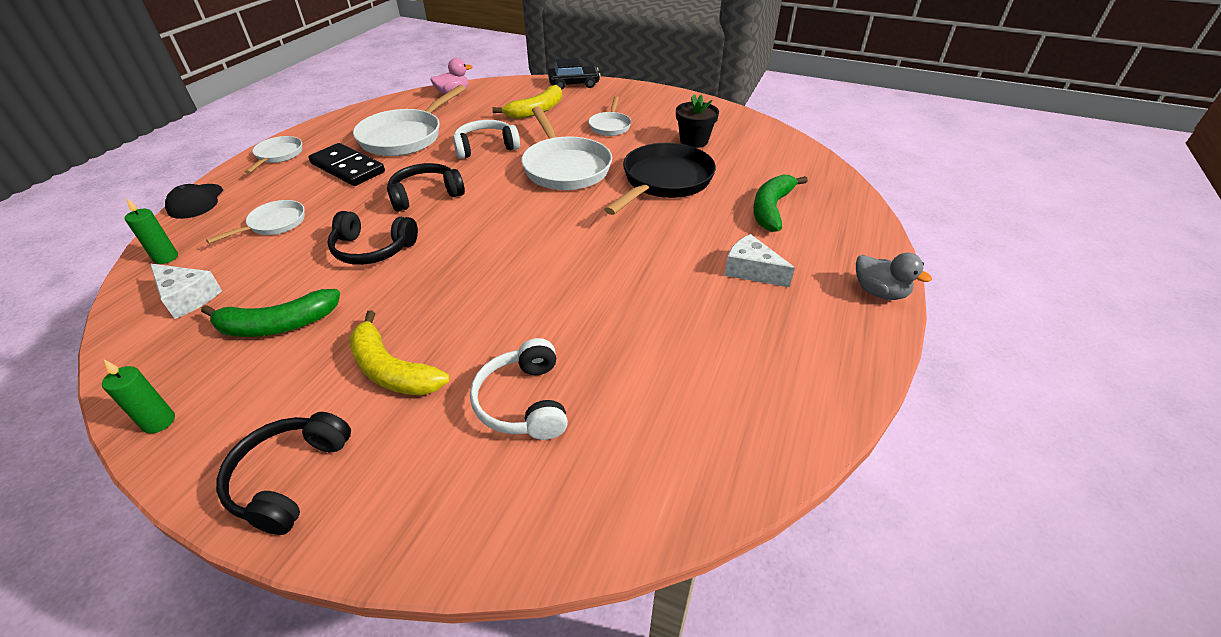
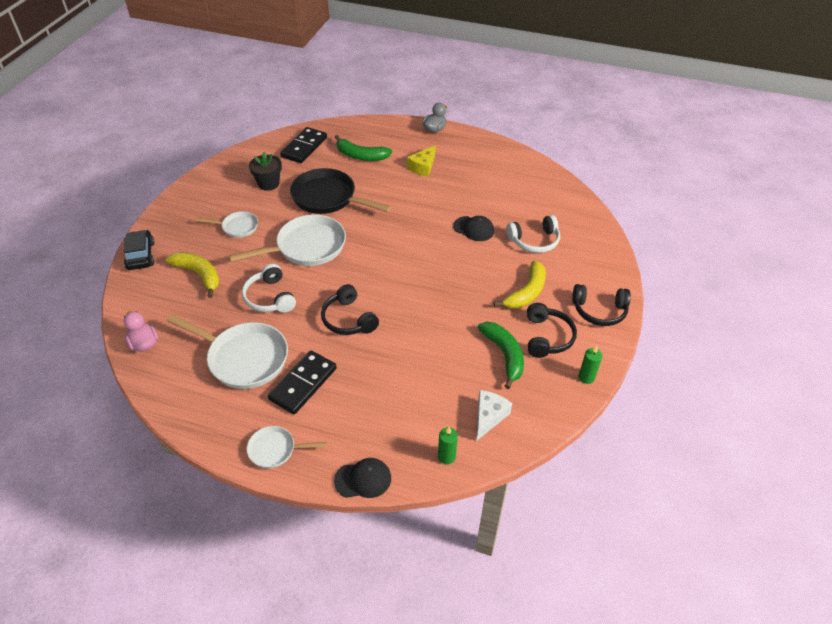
camera: 95 degrees left, 5 degrees up
(274, 224) = (395, 403): white pan -> none
(372, 249) = (421, 331): black headphones -> black headphones (547, 337)
(575, 319) = (474, 229): none -> black cap
(751, 271) = (423, 167): white cheese -> yellow cheese
(781, 163) = (304, 147): none -> black domino

